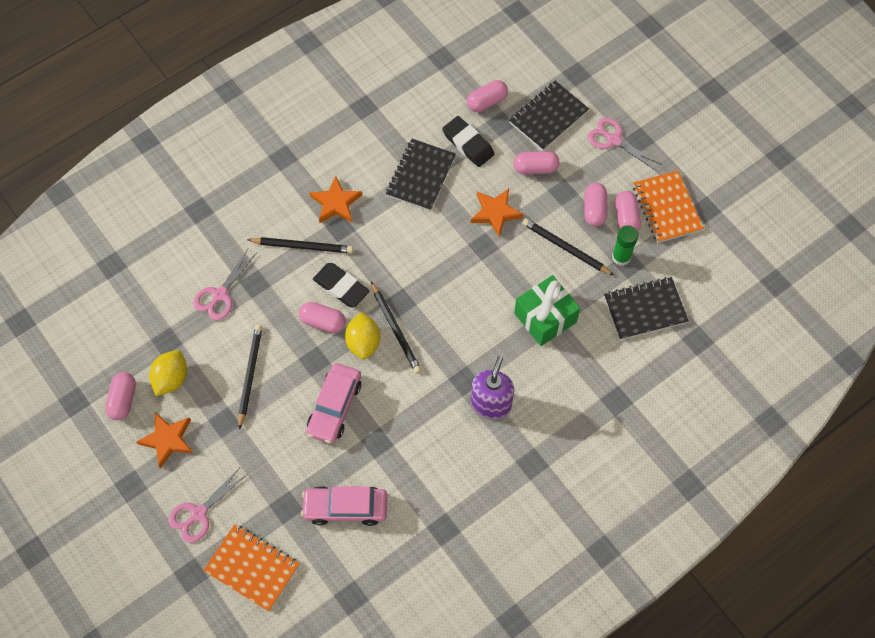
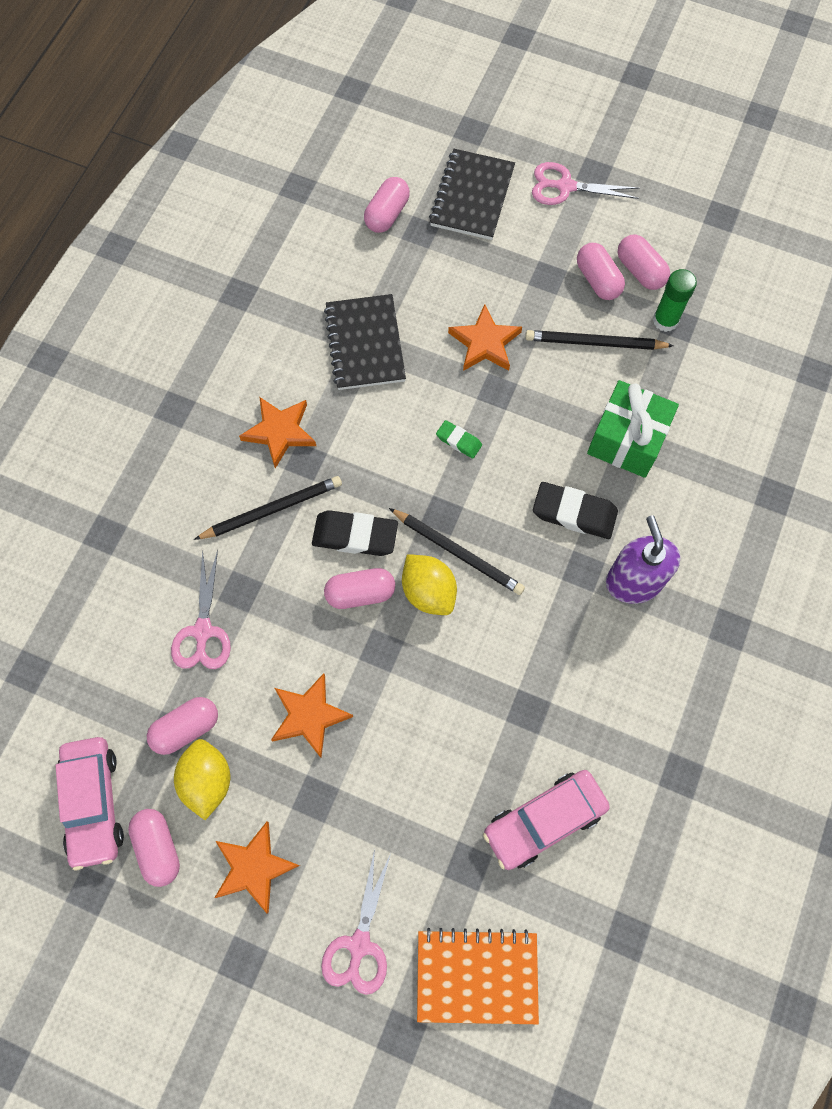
camera: 30 degrees left, 5 degrees up
(250, 375) = (309, 716): black pencil -> orange star
(334, 407) = (445, 696): pink car -> pink car (93, 803)
(439, 264) = (458, 441): none -> green eraser
(468, 144) = (397, 276): black eraser -> black eraser (574, 513)
(535, 168) = (497, 265): pink capsule -> pink capsule (186, 728)
(645, 309) = (733, 368): black notebook -> none
(666, 208) = (677, 236): orange notebook -> none

